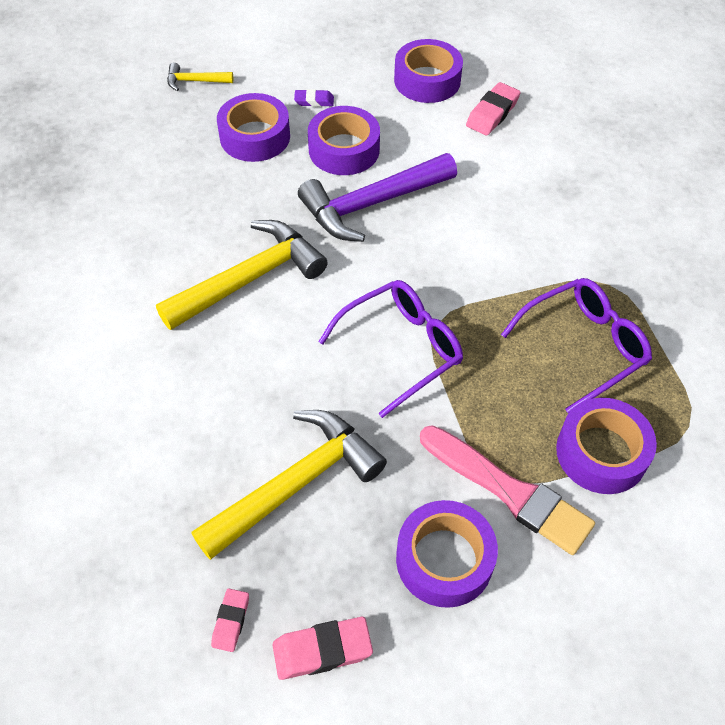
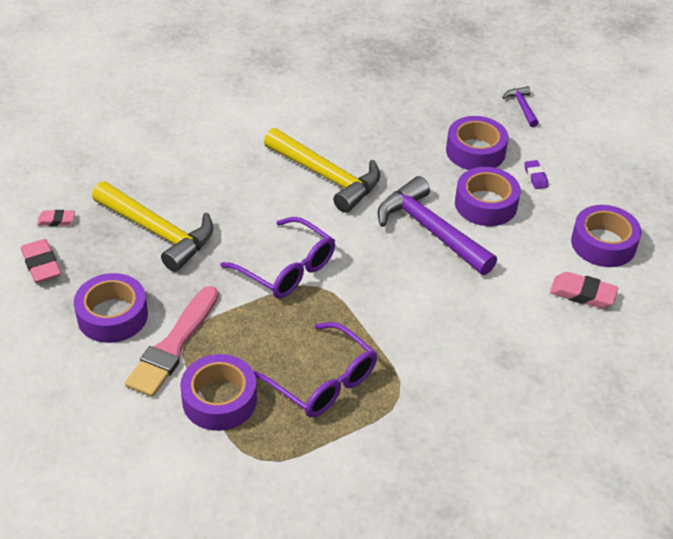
camera: 75 degrees right, 10 degrees down
(195, 81) = (522, 107): yellow hammer -> purple hammer

